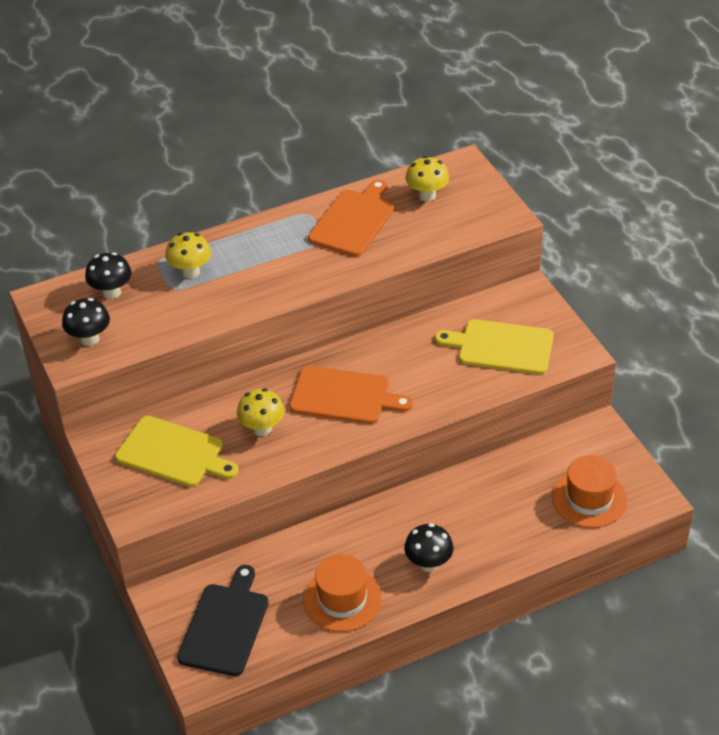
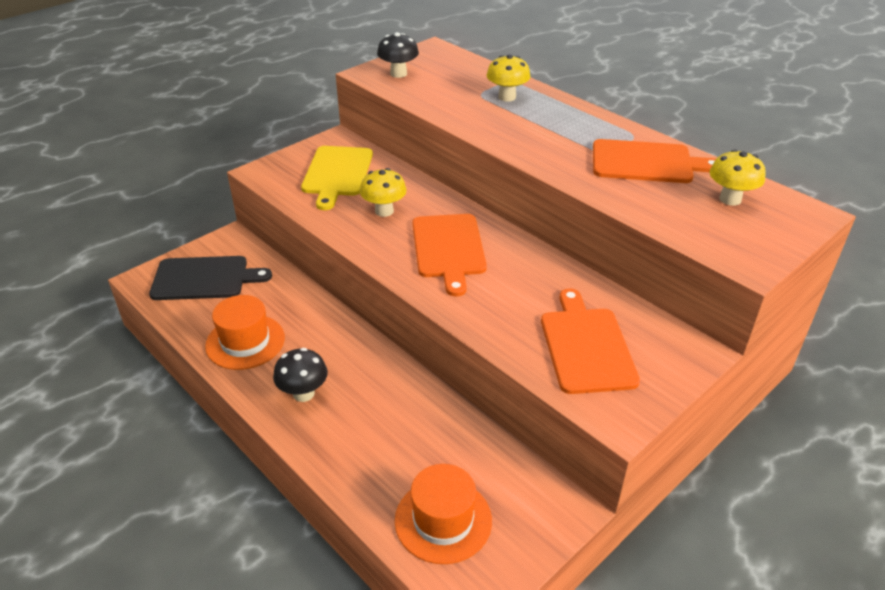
camera: 70 degrees right, 5 degrees down
(111, 292) = (458, 71): black mushroom -> none
(501, 347) = (586, 346): yellow cutting board -> orange cutting board

